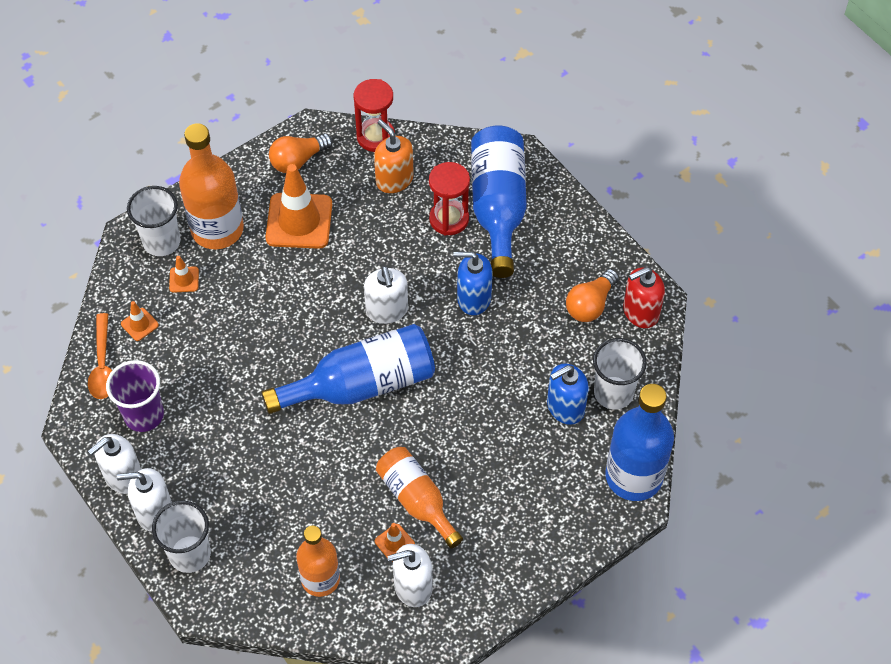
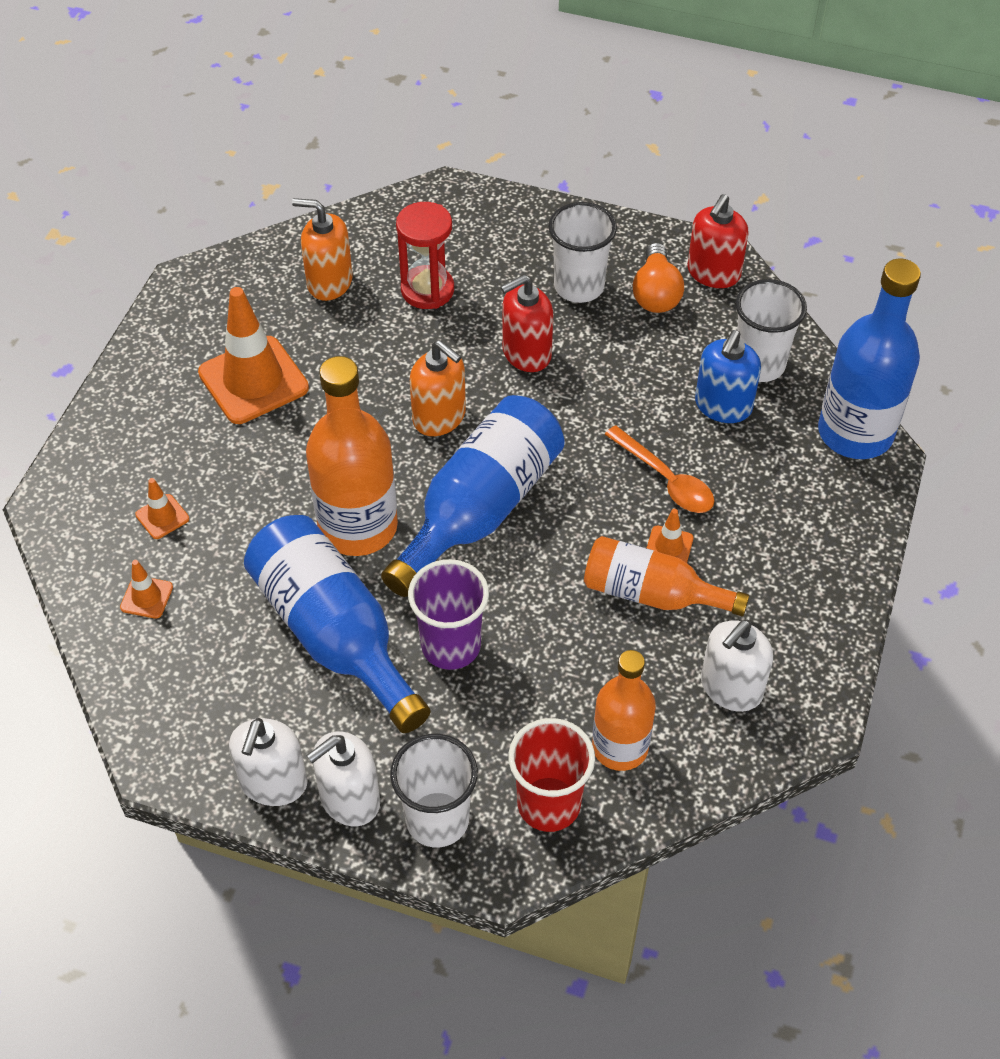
camera: 35 degrees left, 5 degrees down
(102, 365) = (136, 670): orange spoon -> orange spoon (666, 480)
(144, 415) = (240, 696): purple cup -> purple cup (451, 646)
(161, 242) = (97, 491): white cup -> white cup (579, 286)
(217, 229) = (158, 441): orange bottle -> orange bottle (358, 526)
(255, 585) = (549, 804): none -> red cup
(298, 160) = (197, 319): orange light bulb -> none
(375, 137) = (269, 251): red hourglass -> none
(387, 310) = (439, 417): white soap dispenser -> orange soap dispenser
(394, 543) = (668, 654): orange traffic cone -> orange traffic cone (669, 547)
(473, 298) = (526, 353): blue soap dispenser -> red soap dispenser
(498, 207) = (472, 251): blue bottle -> blue bottle (335, 634)

